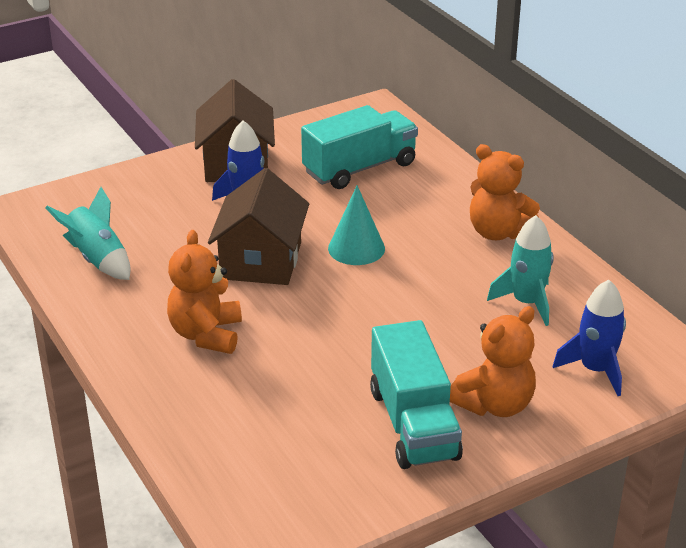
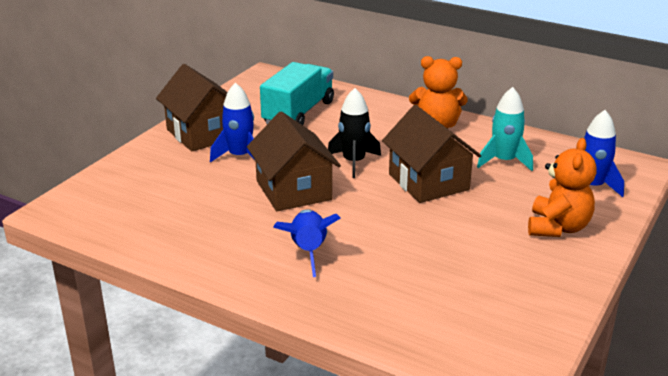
camera: 30 degrees left, 5 degrees down
(98, 259) = (160, 228): turquoise rocket -> none
(206, 334) = (308, 251): orange teddy bear -> blue rocket
(356, 248) = (354, 162): turquoise cone -> black rocket
(411, 299) = (428, 182): none -> brown house
(413, 424) = (521, 258): turquoise truck -> none

